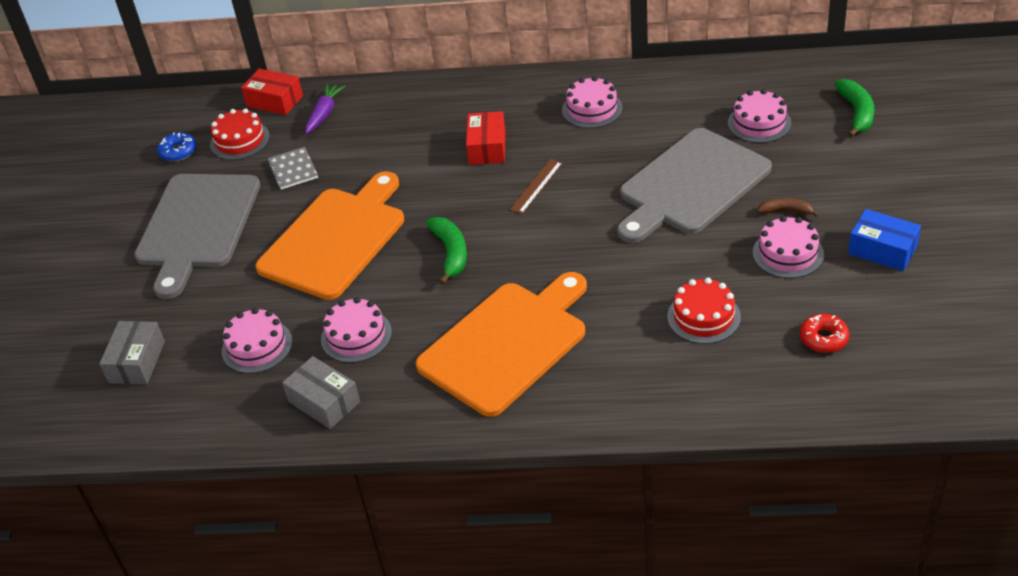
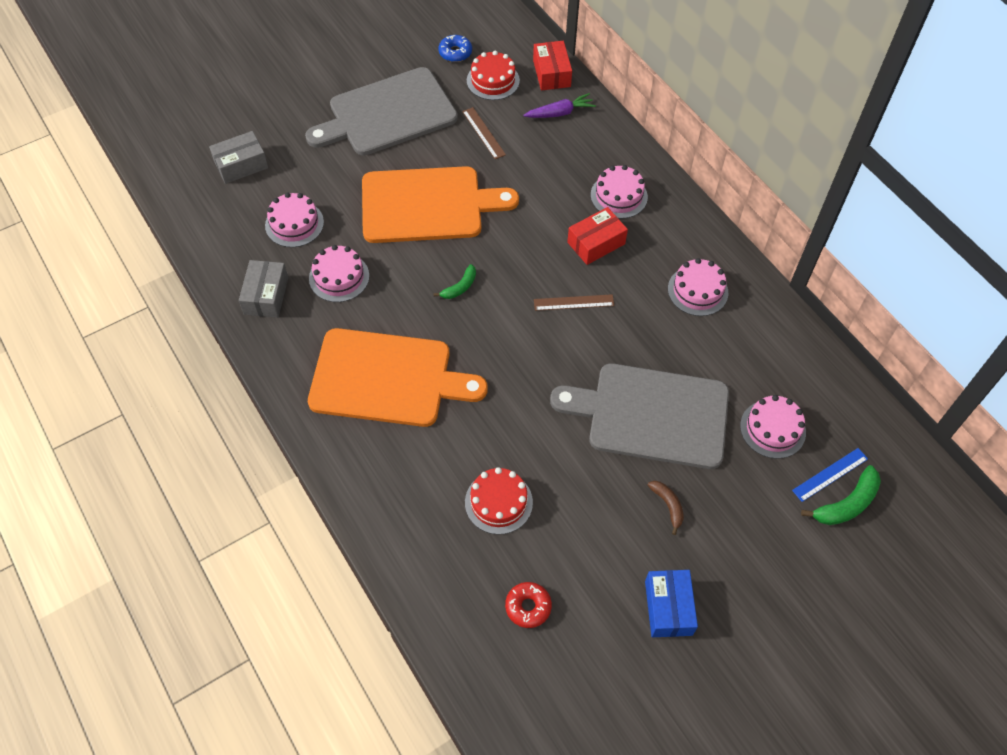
camera: 50 degrees right, 15 degrees up
(293, 170) = (484, 133): grey notebook -> brown ruler
(450, 253) = (460, 287): green banana -> green banana, size x0.63
(788, 253) = (614, 532): pink cake -> pink cake (619, 196)
(824, 110) = (830, 474): none -> blue ruler

